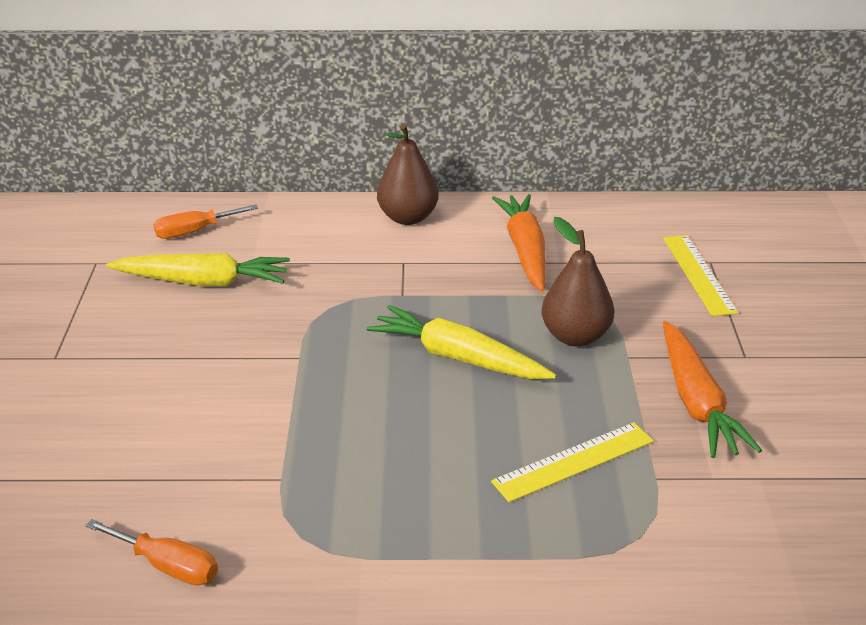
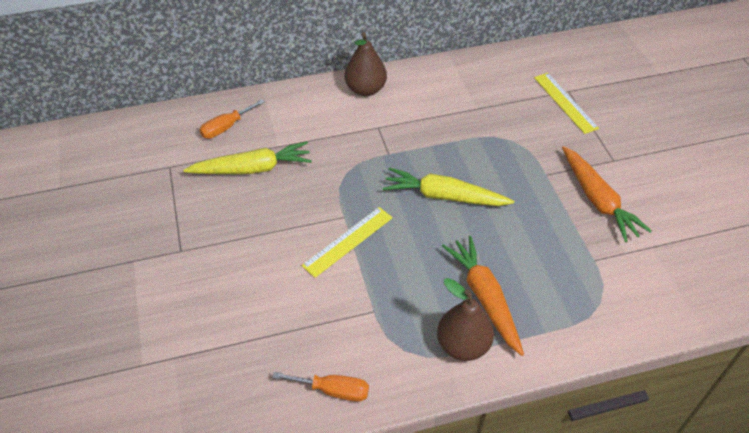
camera: 15 degrees left, 15 degrees up
(525, 250) = (452, 103): orange carrot -> orange carrot (484, 297)
(573, 461) = (543, 259): yellow ruler -> yellow ruler (348, 241)
(575, 336) = (509, 165): brown pear -> brown pear (463, 345)

